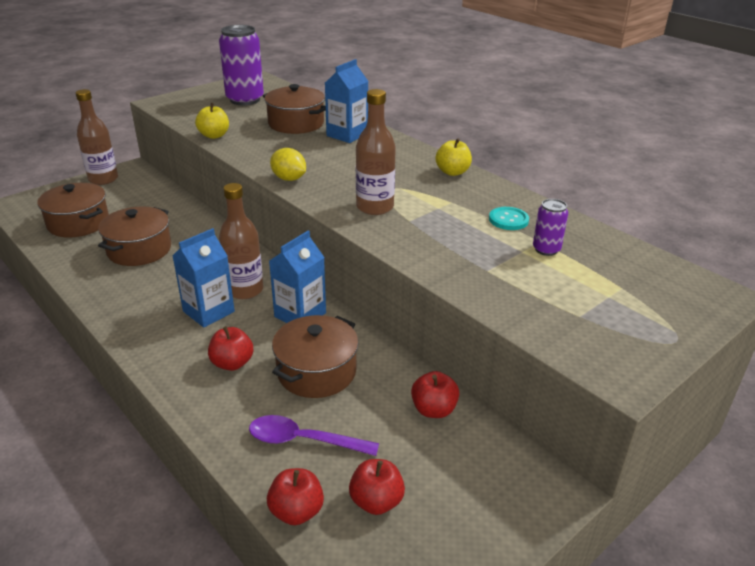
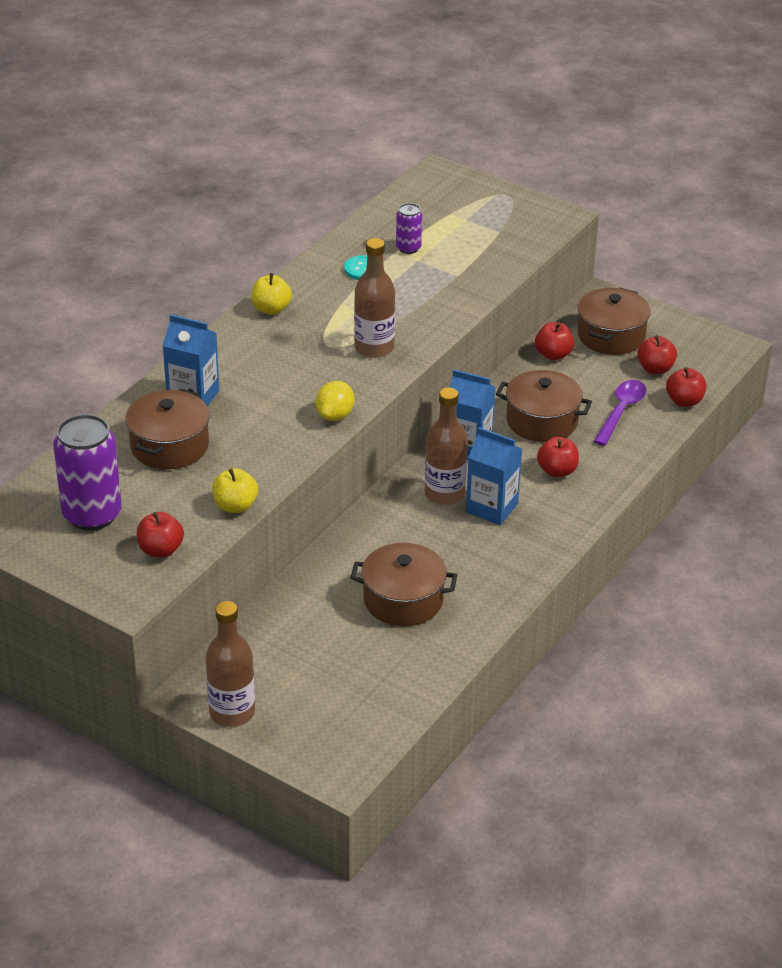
camera: 105 degrees left, 5 degrees up
(78, 223) = (364, 681): brown pot -> brown pot (611, 336)
(193, 113) = (160, 550): none -> red apple
(304, 440) = (621, 411): purple spoon -> purple spoon turned 150 degrees counterclockwise

